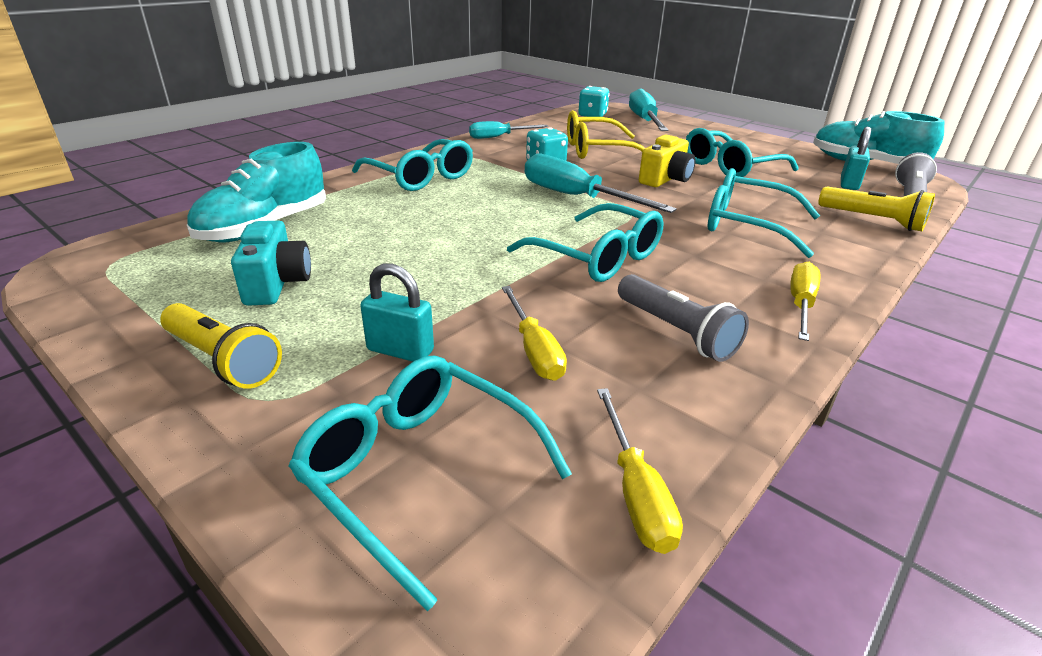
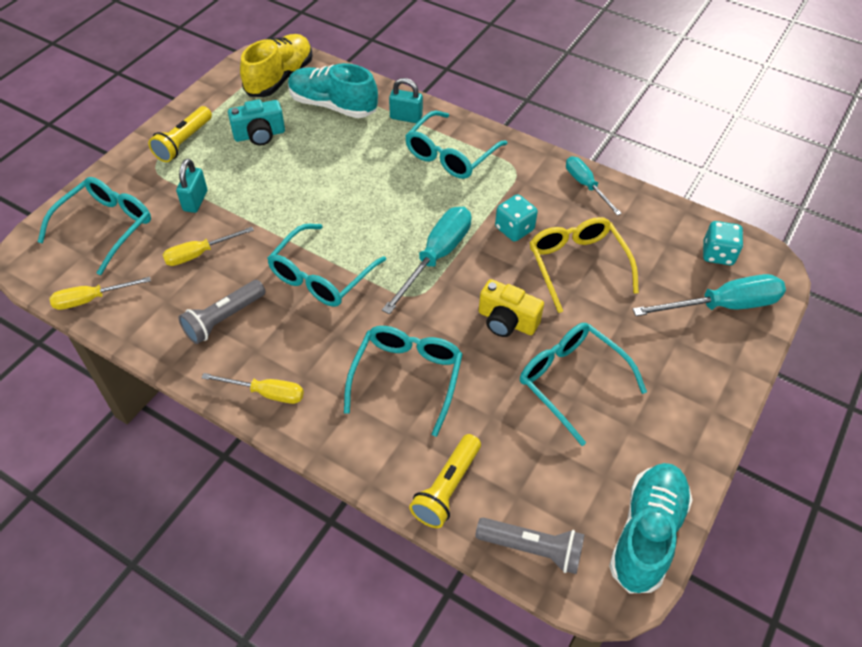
camera: 80 degrees right, 20 degrees up
(149, 260) = (279, 78): none -> yellow shoe
(849, 184) = (555, 493): turquoise padlock -> turquoise padlock (406, 117)

